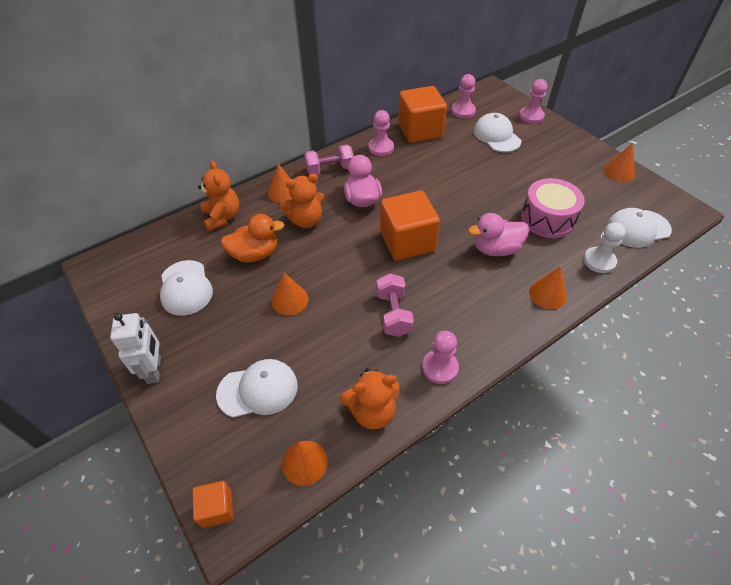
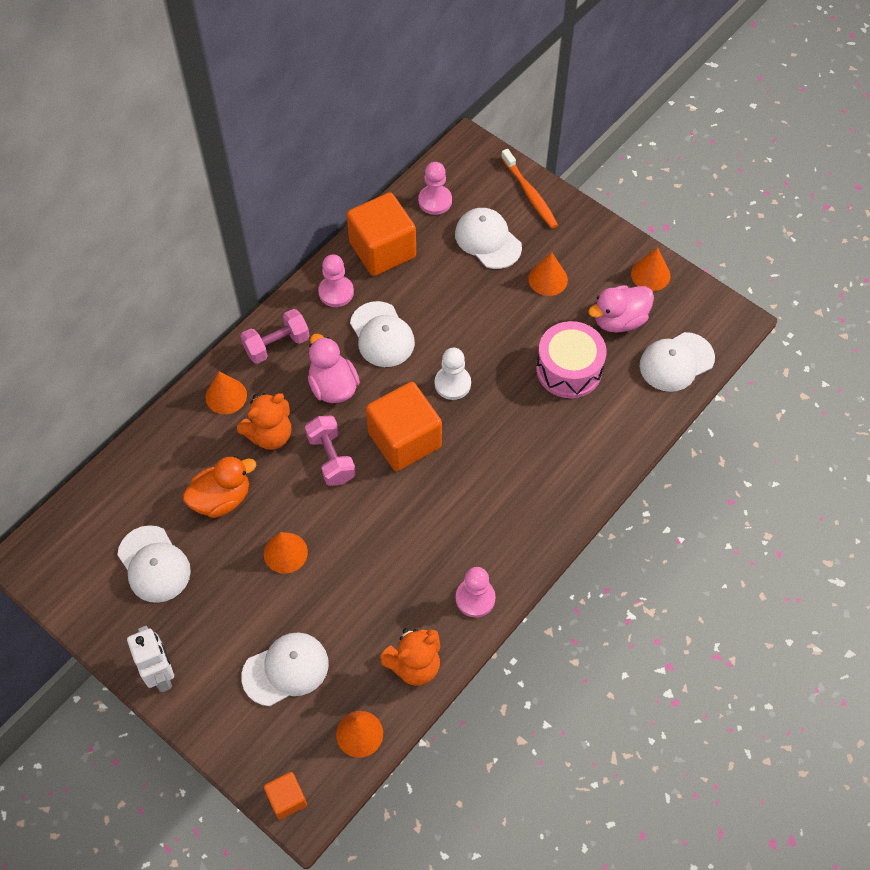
camera: 15 degrees left, 10 degrees up
(222, 217) = (159, 452): orange teddy bear -> none
(393, 314) = (410, 543): pink dumbbell -> pink dumbbell (331, 458)
(407, 176) = (382, 335): none -> white cap
(495, 249) = (512, 428): pink duck -> pink duck (619, 320)
(531, 116) = (530, 193): pink pawn -> orange toothbrush
(547, 294) = (580, 479): orange cone -> orange cone (548, 279)
(599, 261) = (634, 420): white pawn -> white pawn (452, 384)

